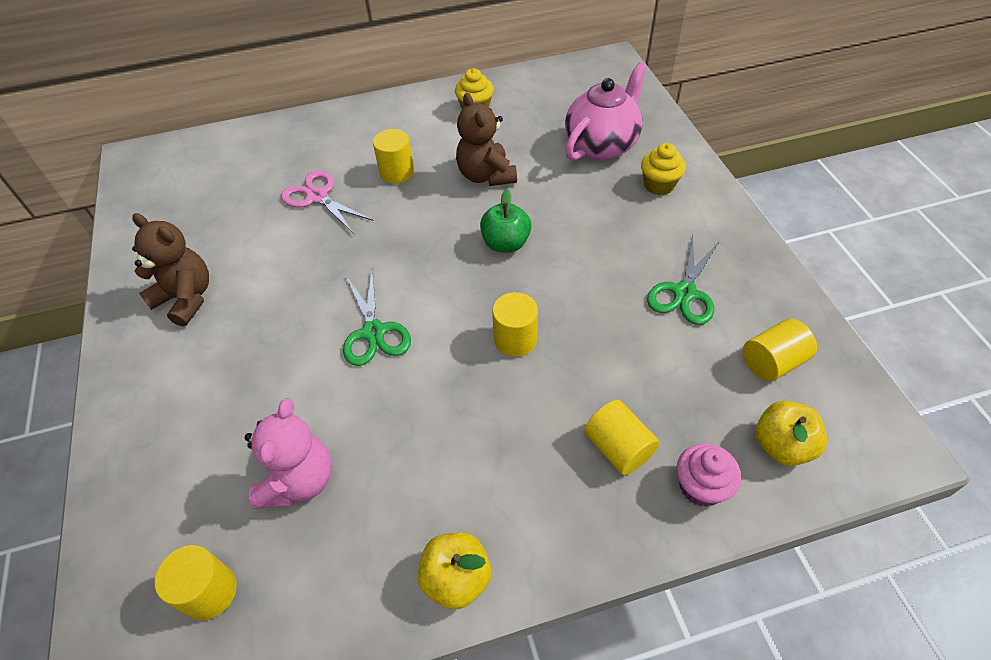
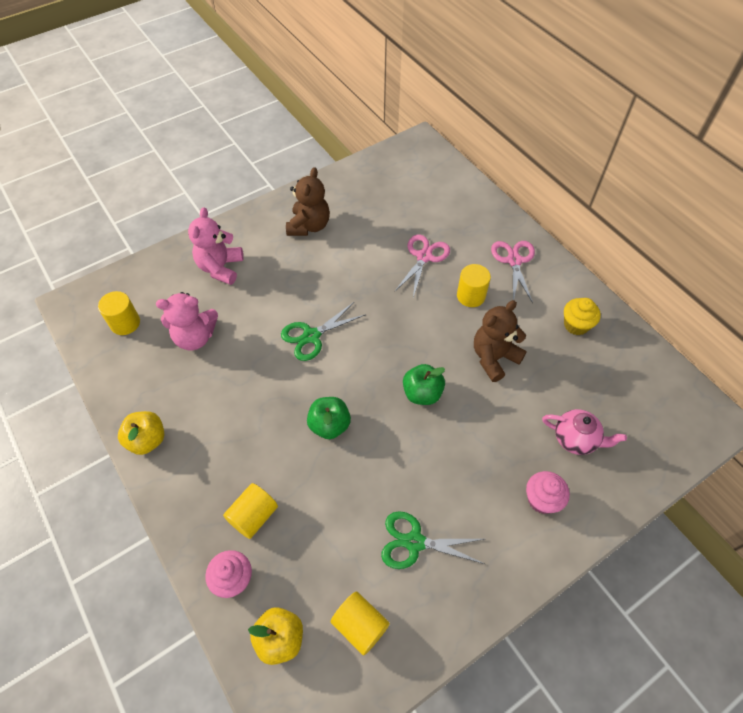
camera: 70 degrees right, 5 degrees up
(186, 424) = (220, 268): none -> pink teddy bear
(370, 128) = (514, 261): none -> pink scissors
(515, 339) = (329, 425): yellow cylinder -> green apple
(601, 145) = (575, 439): pink teapot -> pink teapot, size x0.63
(659, 185) = (542, 499): yellow cupcake -> pink cupcake

